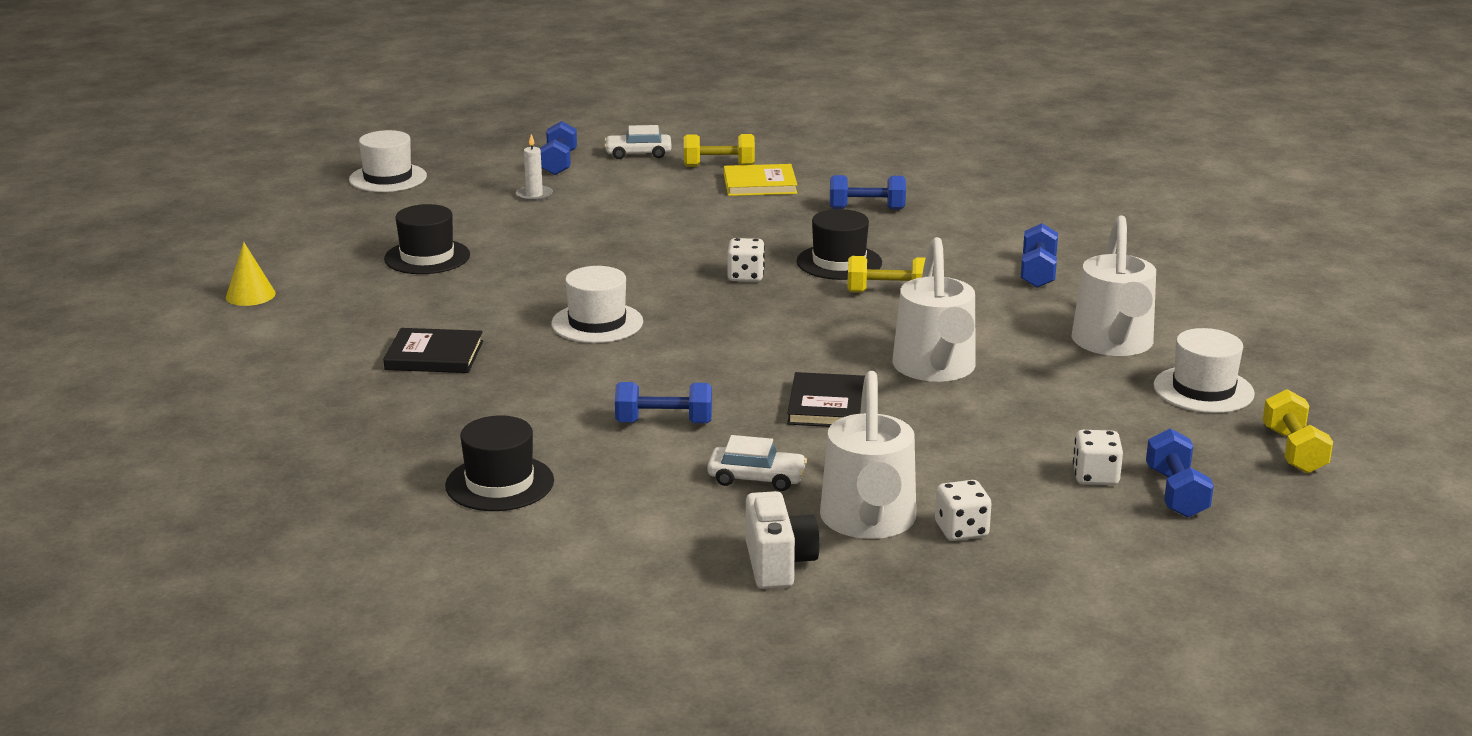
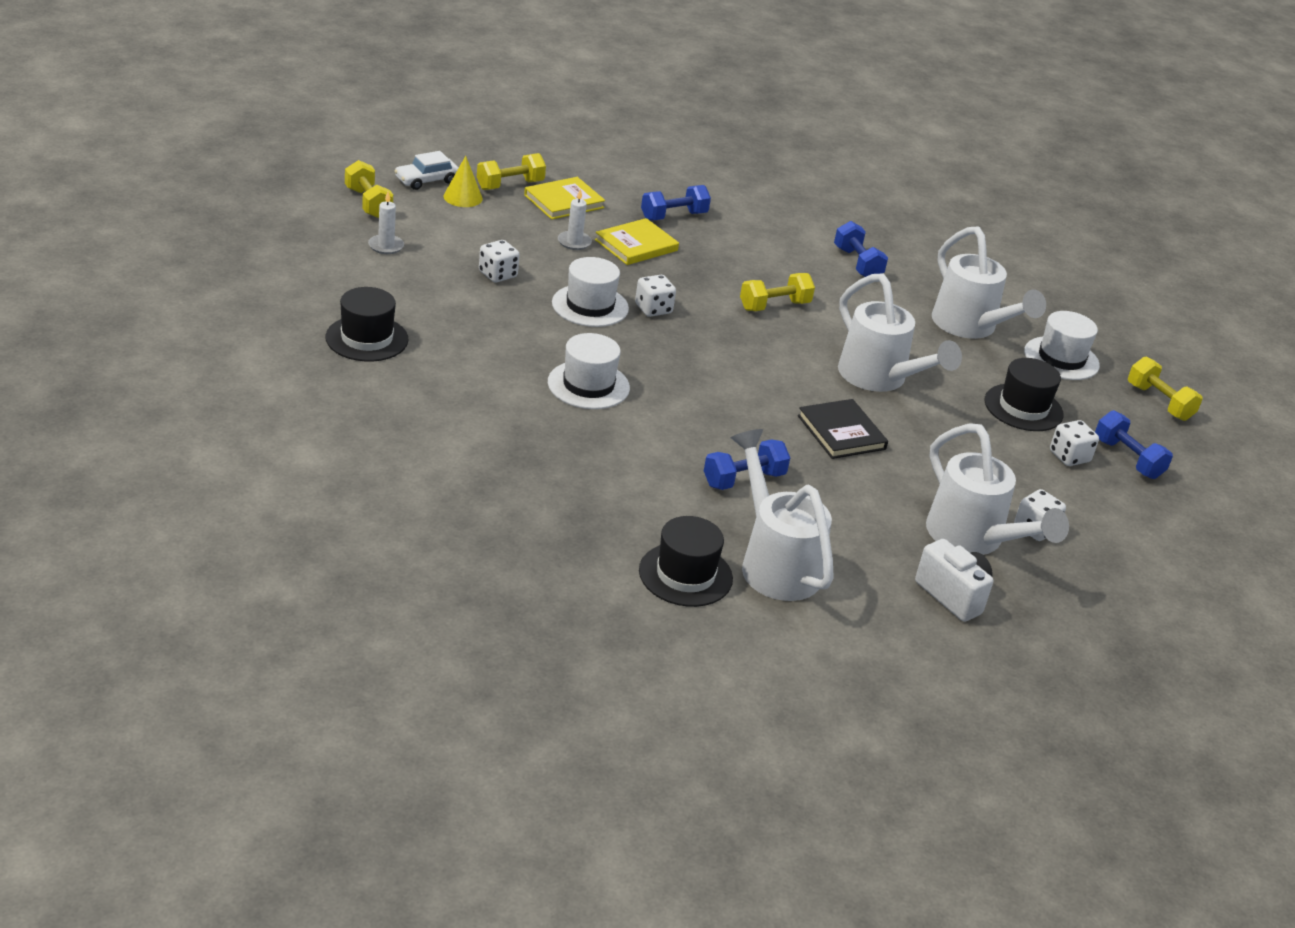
camera: 35 degrees left, 10 degrees up
(250, 295) = (251, 417): yellow cone -> yellow cone (463, 197)
(388, 178) = (226, 246): white hat -> white hat (590, 306)
(434, 355) = (492, 451): black book -> none
(559, 163) = (368, 203): blue dumbbell -> yellow dumbbell
(607, 494) = (774, 563): none -> white watering can
(616, 229) = (497, 274): none -> white dice
(729, 215) = (574, 242): none -> white candle
(756, 478) = (861, 517): white car -> none
(794, 226) = (636, 245): none -> yellow book
(839, 262) = (708, 280): black hat -> black hat (1023, 408)

